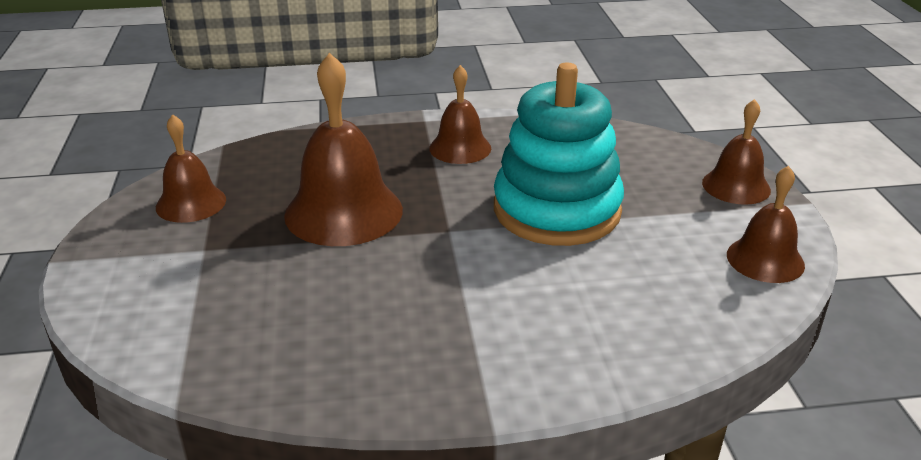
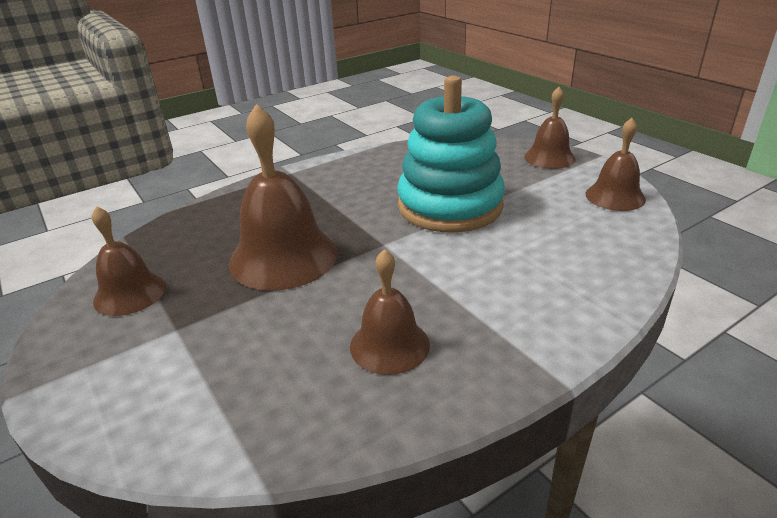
camera: 25 degrees left, 0 degrees up
(460, 148) = (337, 184): brown bell -> brown bell (389, 345)

